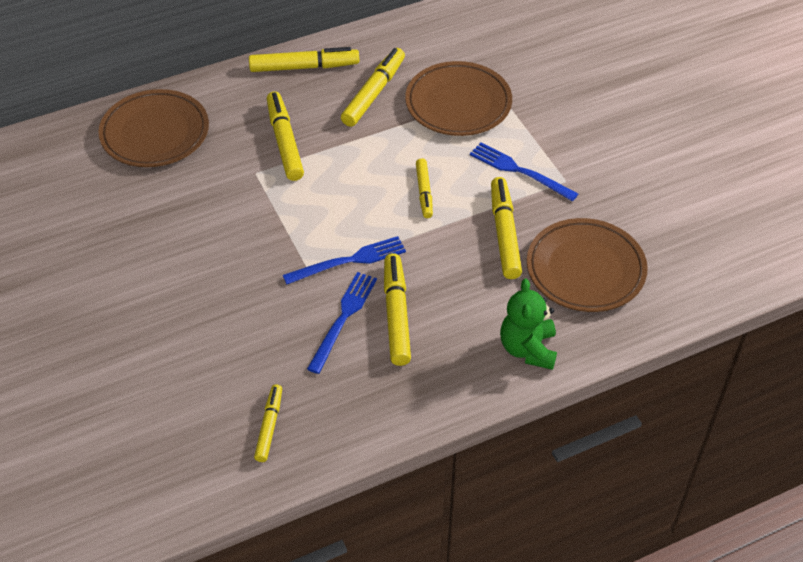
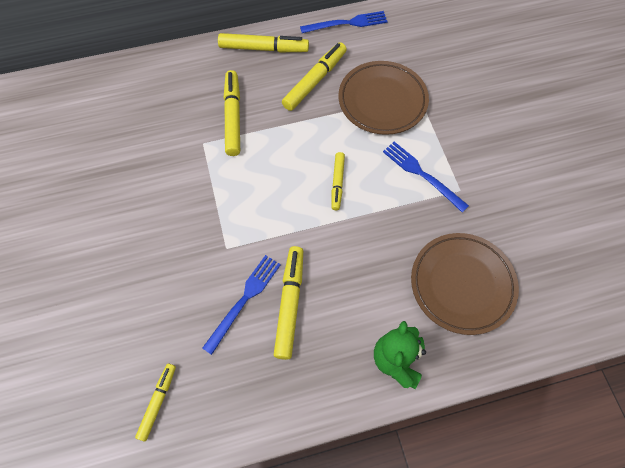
camera: 10 degrees right, 15 degrees up
(155, 133) = (132, 94): brown plate -> none
(349, 261) = (261, 242): blue fork -> blue fork (347, 23)
(504, 233) = (397, 235): yellow marker -> none

